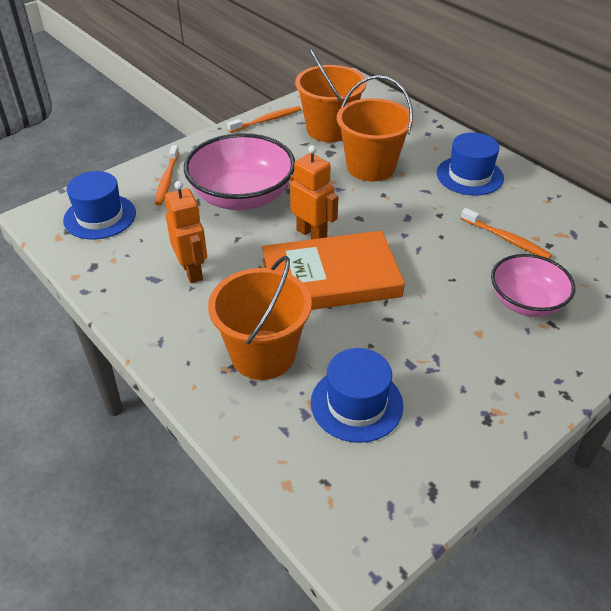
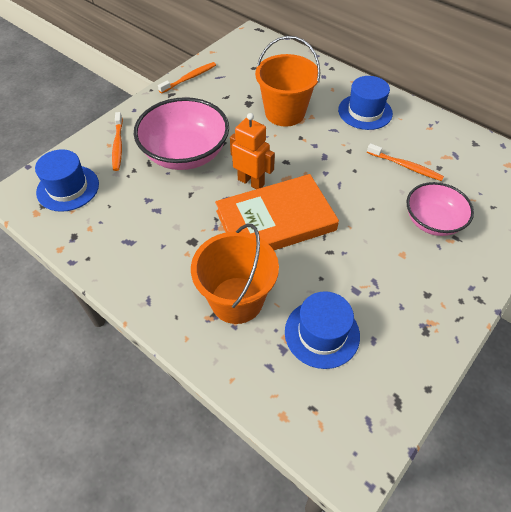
camera: 10 degrees left, 10 degrees up
(192, 271) = (160, 230): orange robot -> none
(329, 130) = (243, 81): orange bucket -> none

